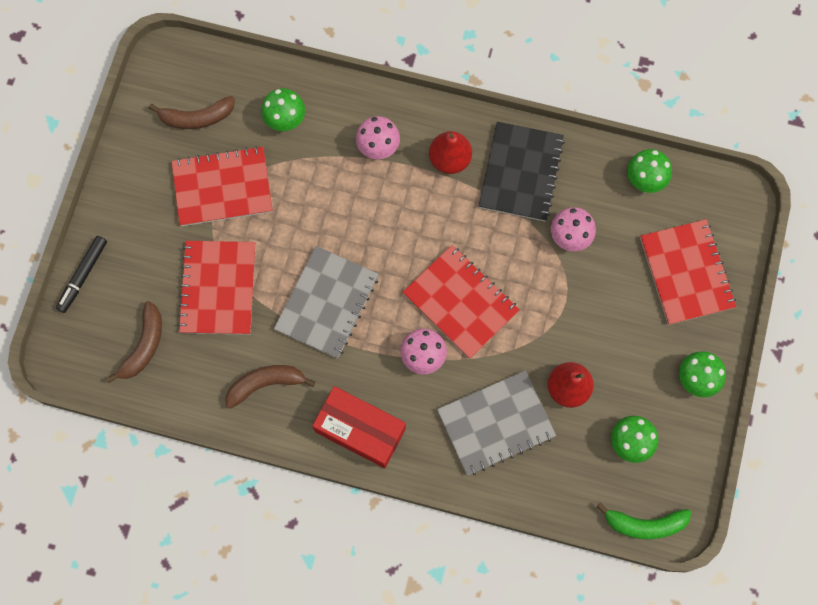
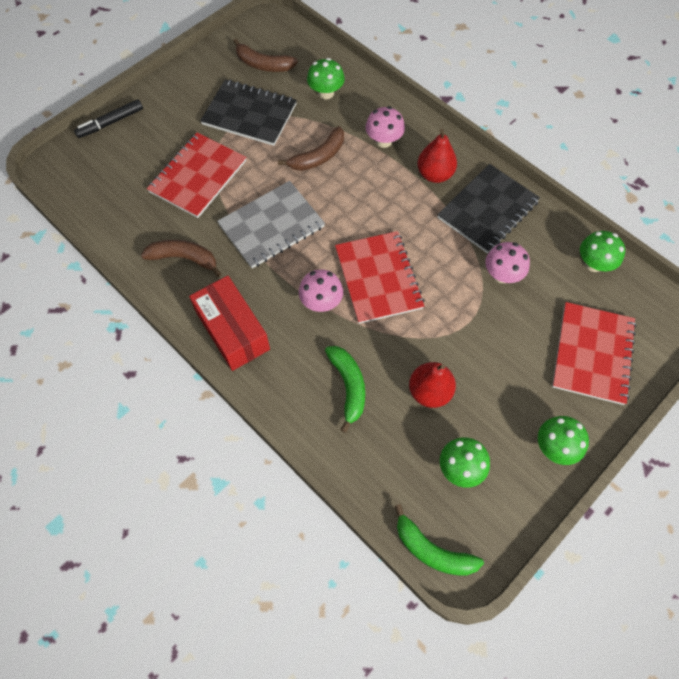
camera: 30 degrees right, 10 degrees down
(144, 346) = (116, 187): brown banana -> brown banana (318, 157)
(222, 188) = (249, 114): red notebook -> black notebook
(496, 423) = (348, 386): grey notebook -> green banana

